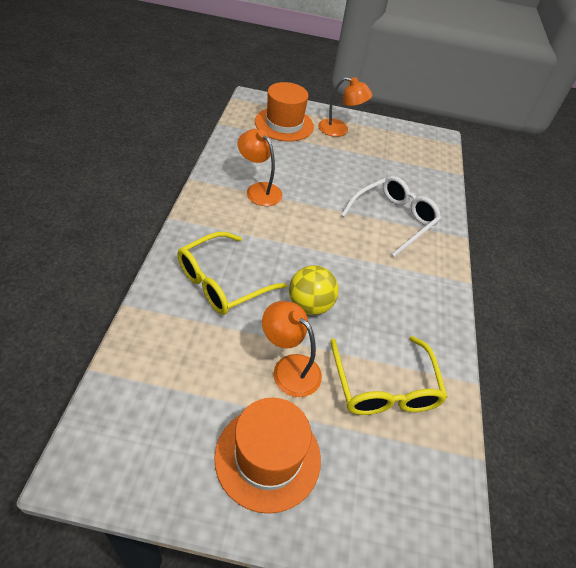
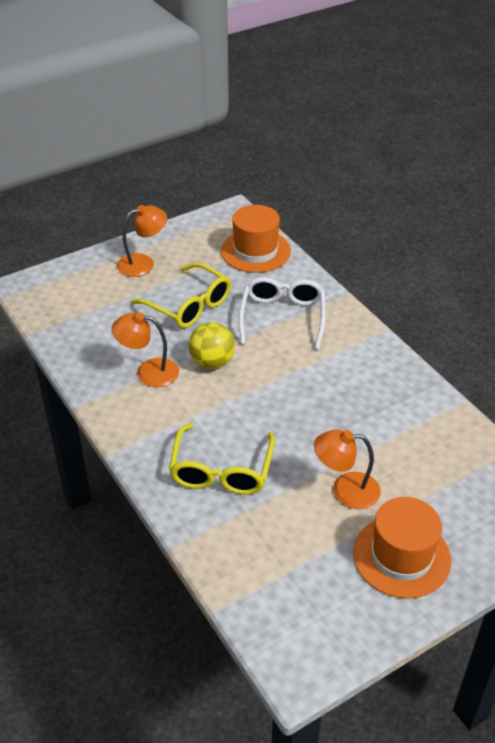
camera: 35 degrees left, 5 degrees down
(284, 124) = (88, 292): orange hat -> orange hat (255, 251)
(310, 305) = (304, 435): yellow ball -> yellow ball (212, 362)
(384, 387) = (417, 451): yellow glasses -> yellow glasses (189, 305)

